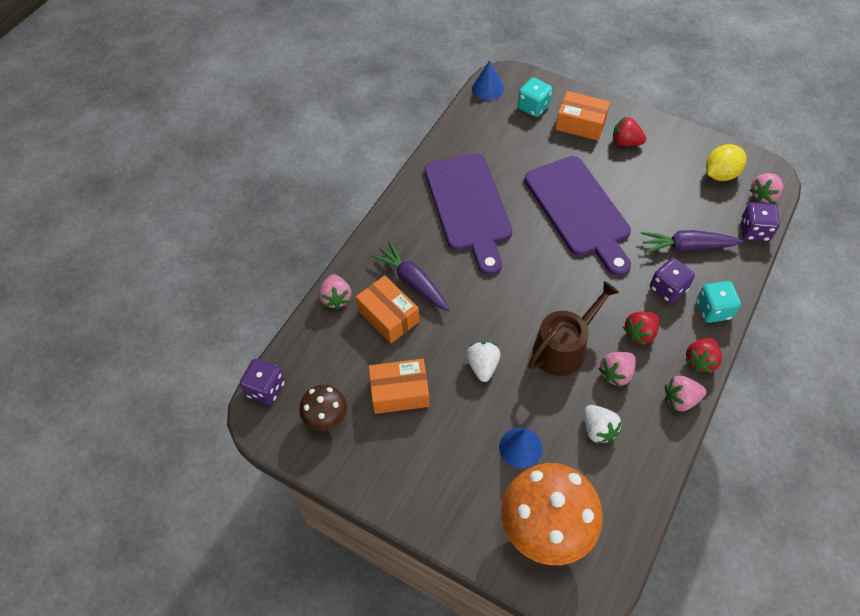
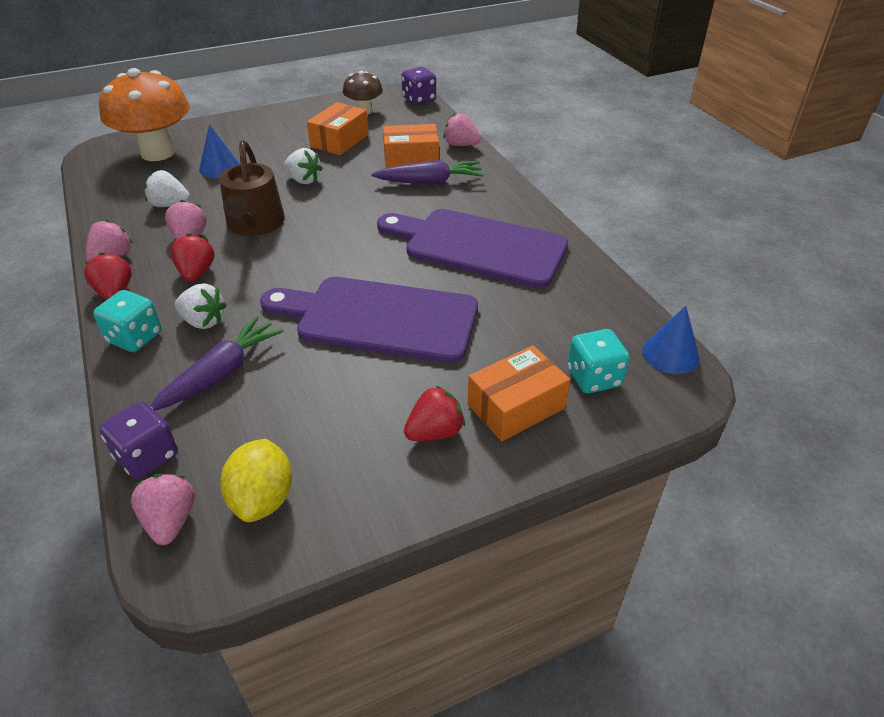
camera: 125 degrees right, 15 degrees down
(668, 289) = (203, 321): purple dice -> white strawberry

